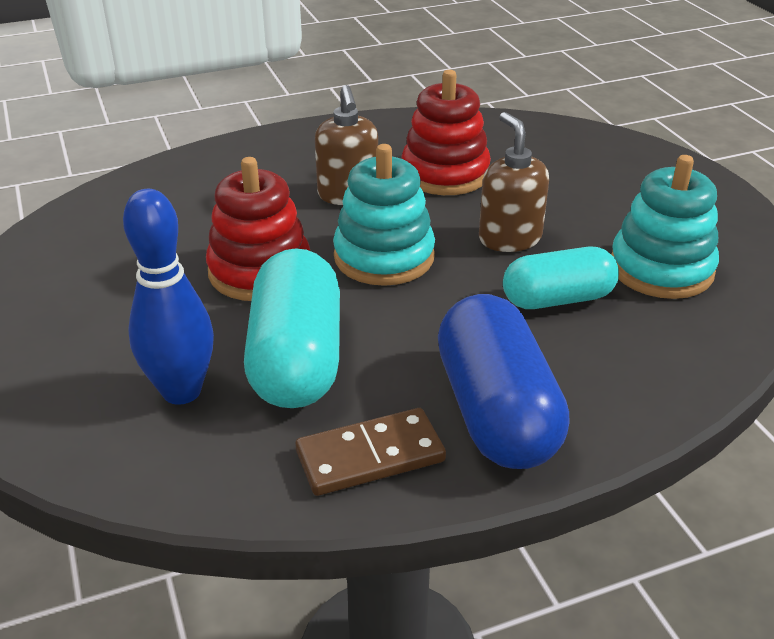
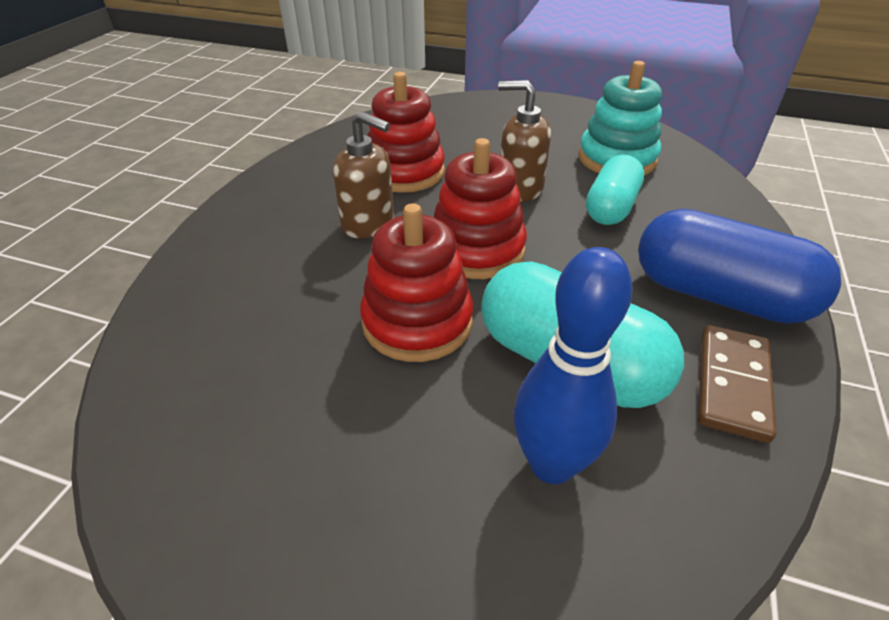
camera: 50 degrees left, 5 degrees up
(384, 257) = (477, 249): turquoise stacking toy -> red stacking toy

